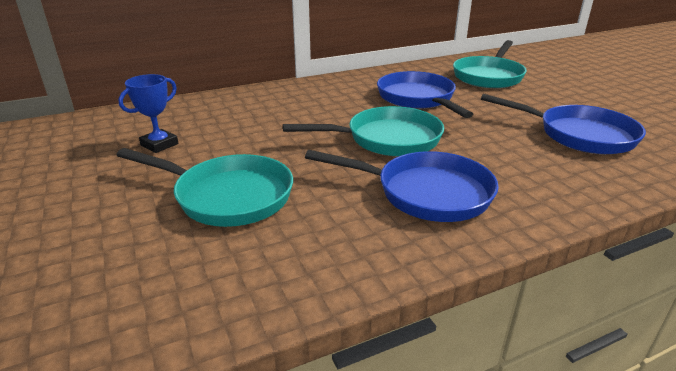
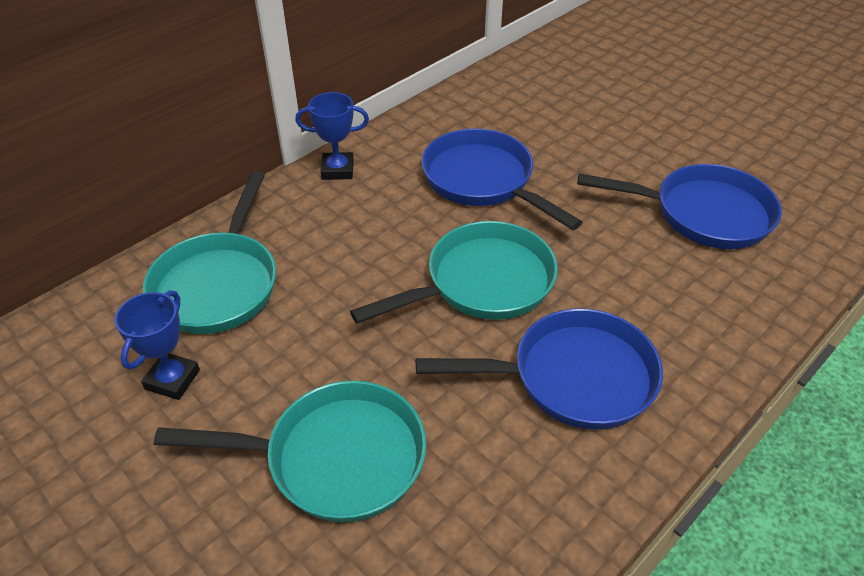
camera: 20 degrees left, 15 degrees up
(326, 83) = (337, 170): none -> blue trophy
(488, 76) = (554, 105): turquoise pan -> turquoise pan (218, 283)

